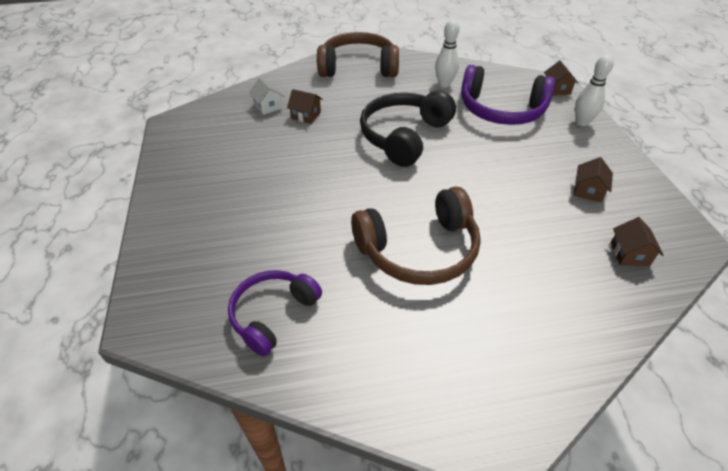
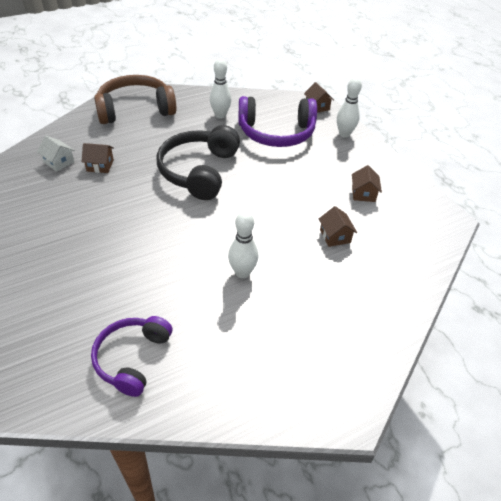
camera: 20 degrees left, 0 degrees up
(419, 250) = (242, 272): brown headphones -> white bowling pin
(629, 254) = (405, 240): brown house -> brown house (335, 236)

